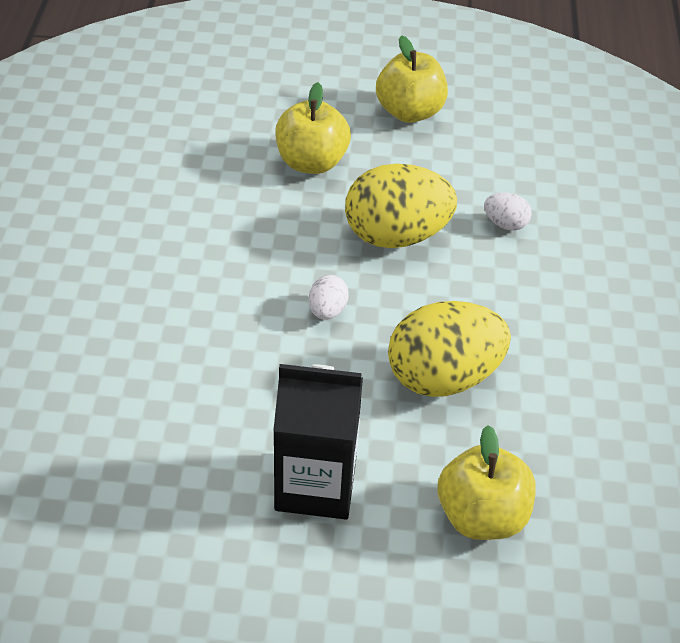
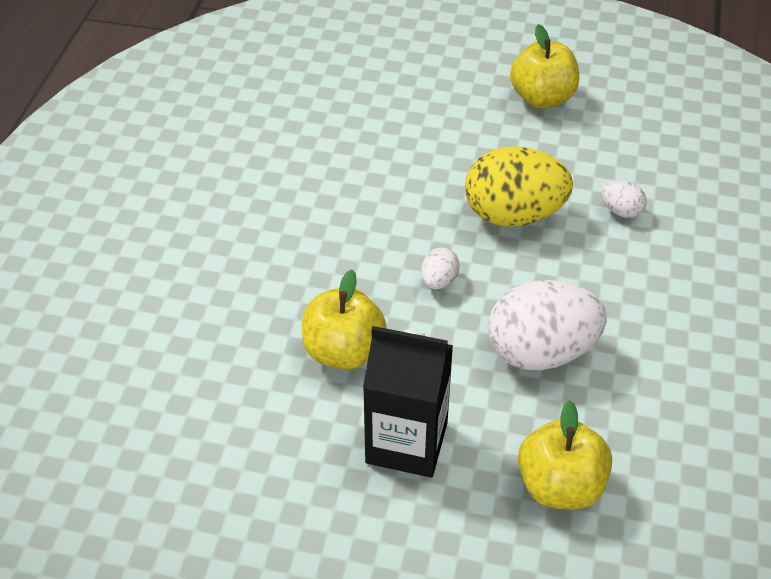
camera: 10 degrees right, 0 degrees up
(311, 162) = (442, 140): yellow apple -> yellow apple (343, 351)
(443, 377) = (541, 352): yellow egg -> white egg

